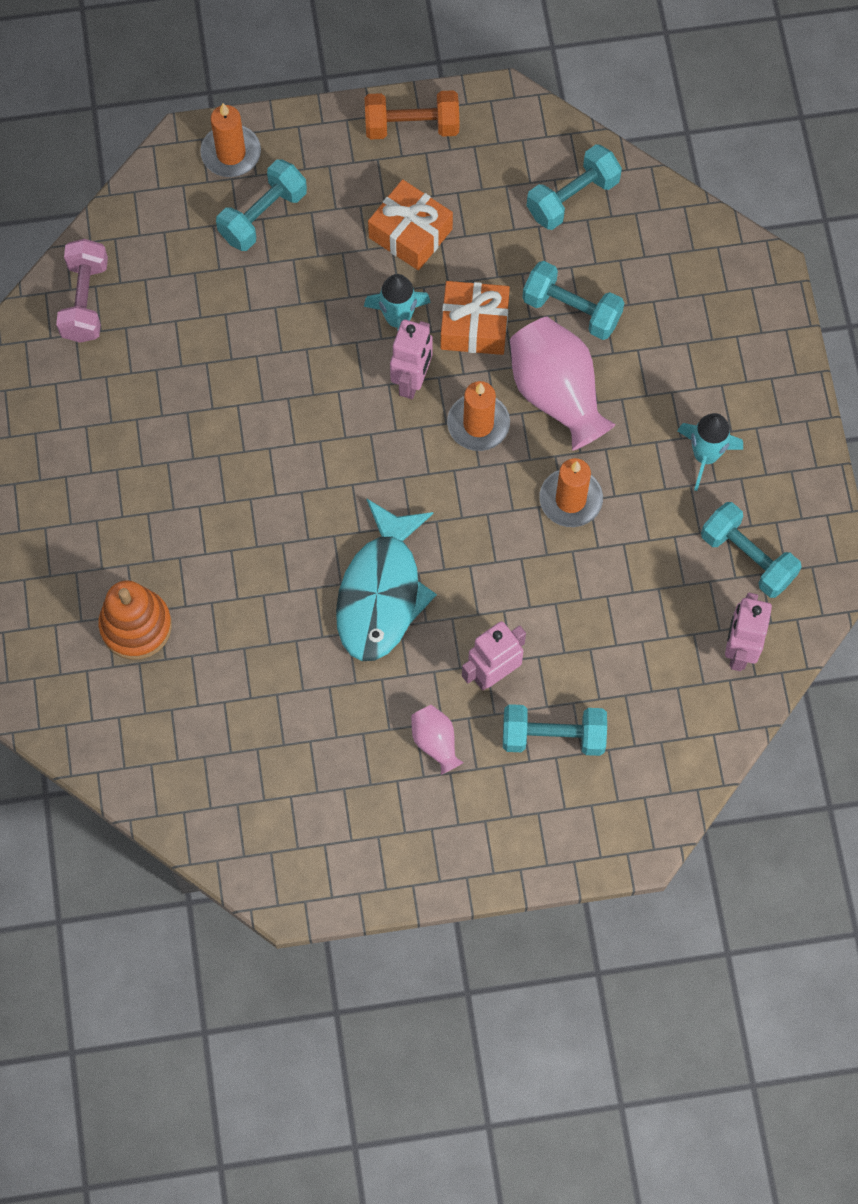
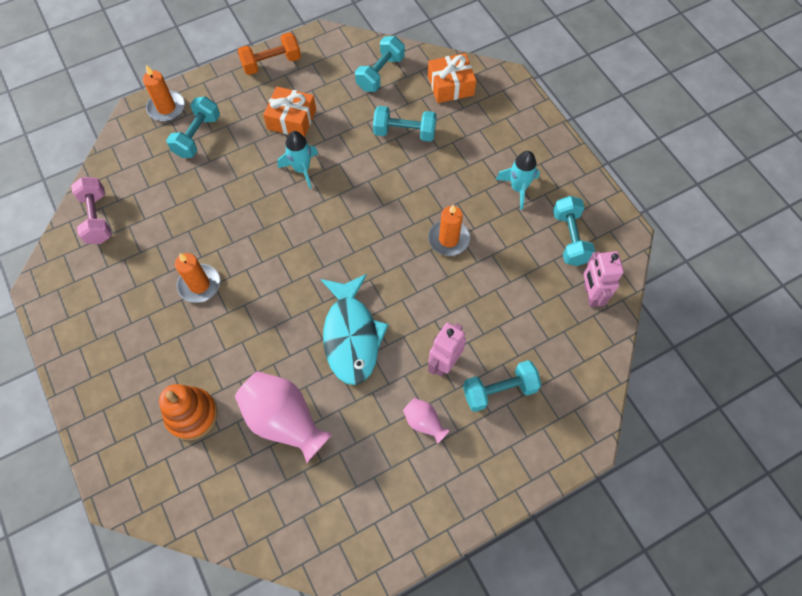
camera: 20 degrees left, 5 degrees down
(412, 381) = (323, 201): pink robot -> none
(474, 326) = (350, 158): orange gift -> orange gift (450, 86)
(478, 424) = (374, 213): orange candle -> orange candle (199, 284)
(557, 394) = (415, 181): pink vase -> pink vase (284, 420)
(747, 557) = (570, 238): turquoise dumbbell -> turquoise dumbbell turned 60 degrees clockwise

